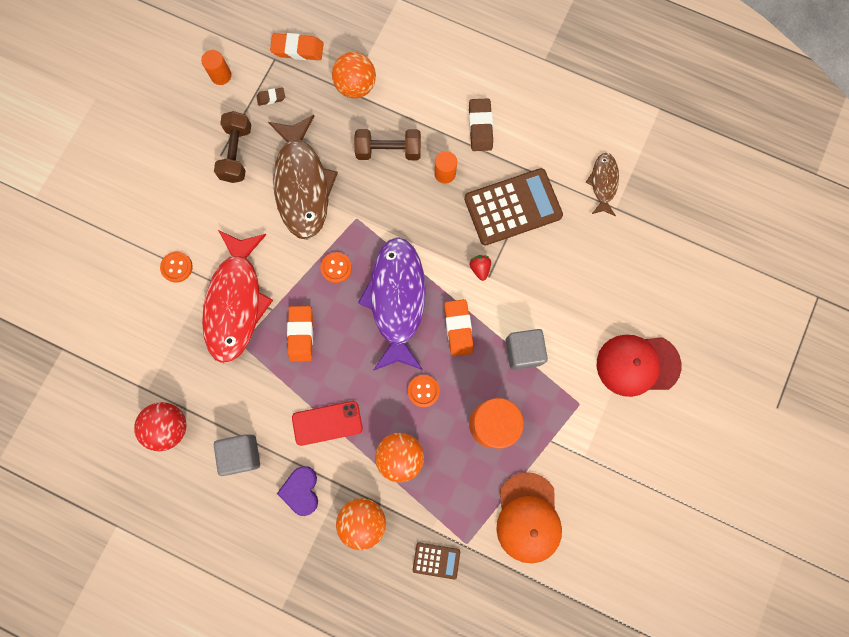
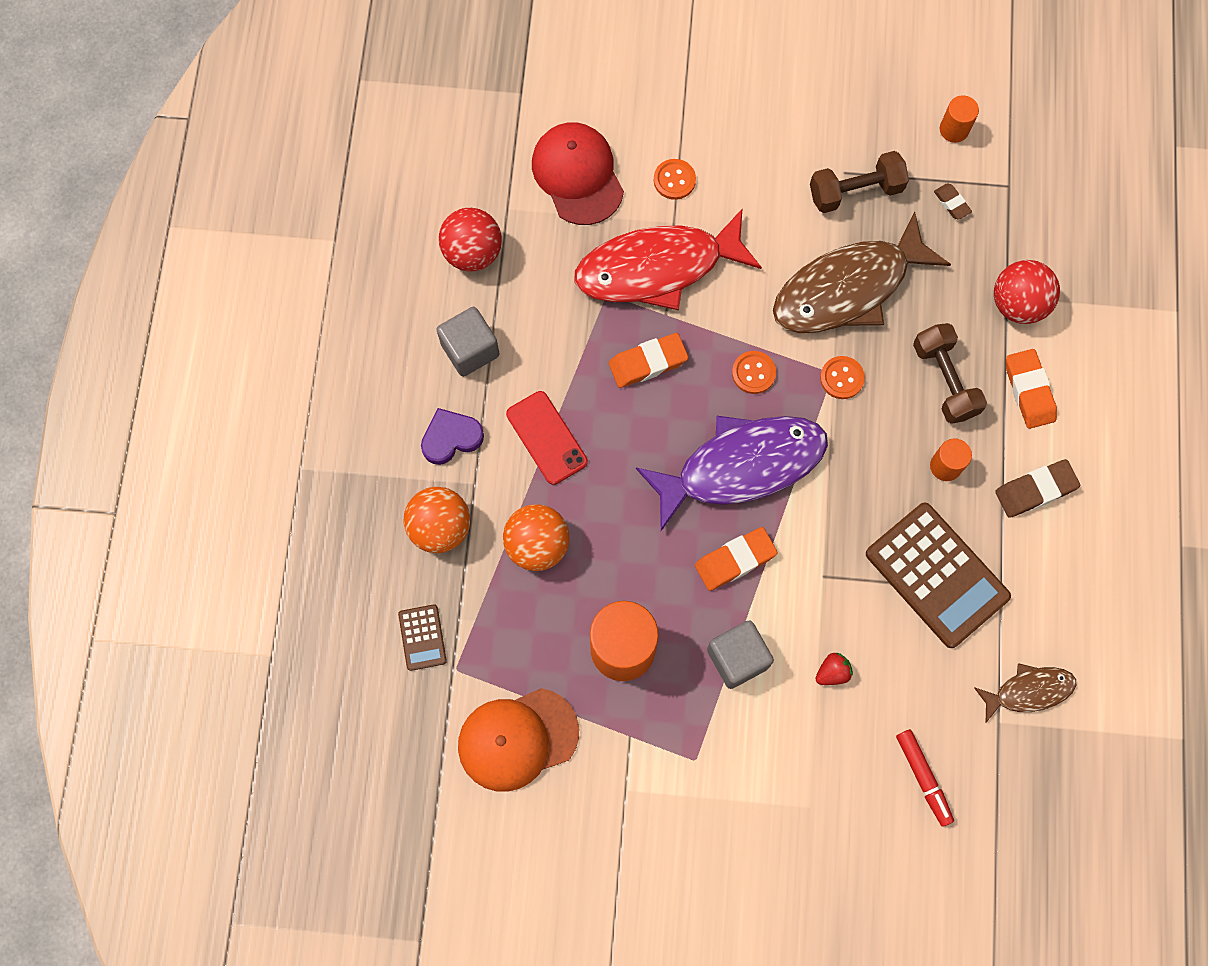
camera: 70 degrees right, 5 degrees down
(298, 50) = (1036, 210): orange eraser -> orange eraser (1028, 391)
(356, 86) = (1018, 304): orange ball -> red ball
(423, 391) = (633, 544): orange button -> orange button (841, 378)
(480, 268) = (830, 560): red strawberry -> red strawberry (832, 672)
(636, 267) = (923, 778): none -> red marker
(637, 364) = (781, 824): red cap -> red cap (577, 175)

